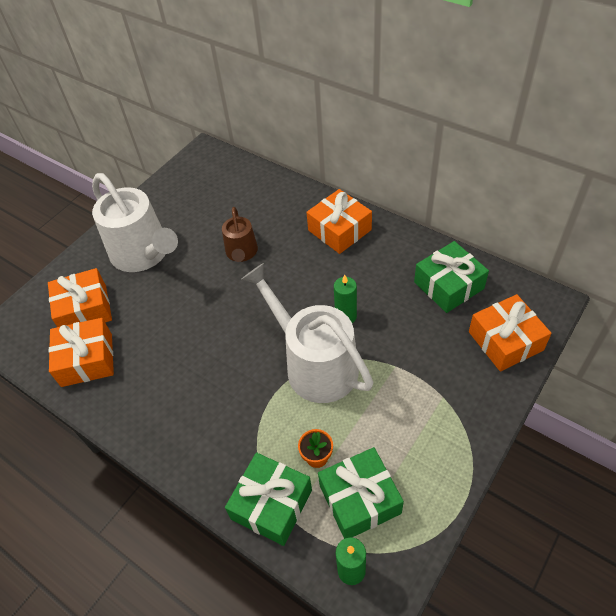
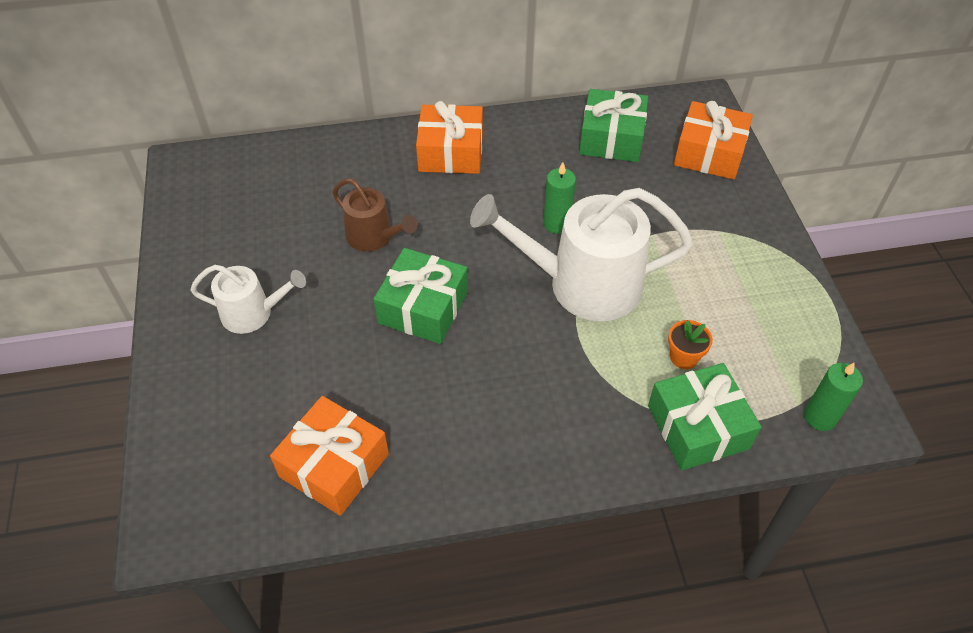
camera: 50 degrees left, 0 degrees up
(85, 309) = (257, 420): orange gift -> none
(143, 253) = (253, 313): white watering can -> white watering can, size x0.54
(359, 499) = (758, 360): green gift -> green gift (423, 307)

